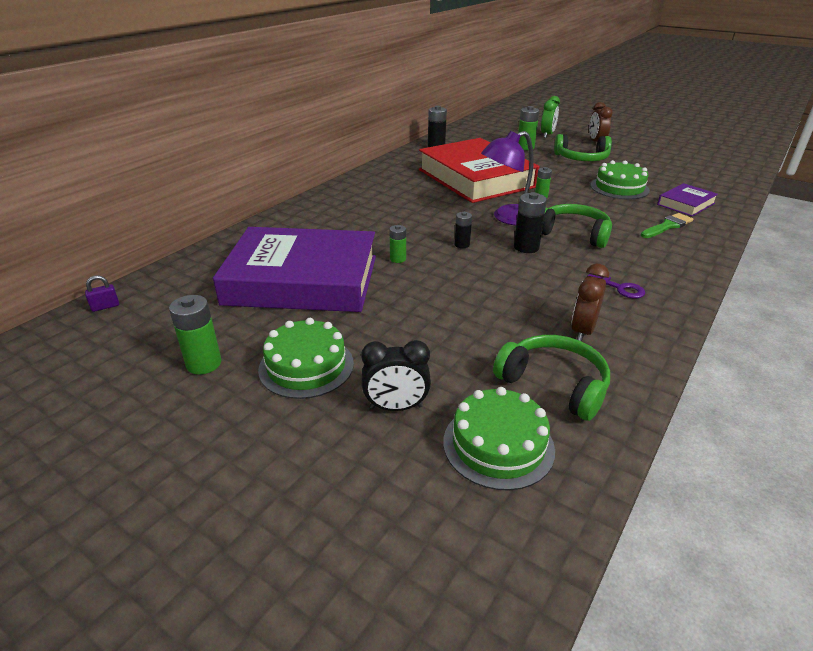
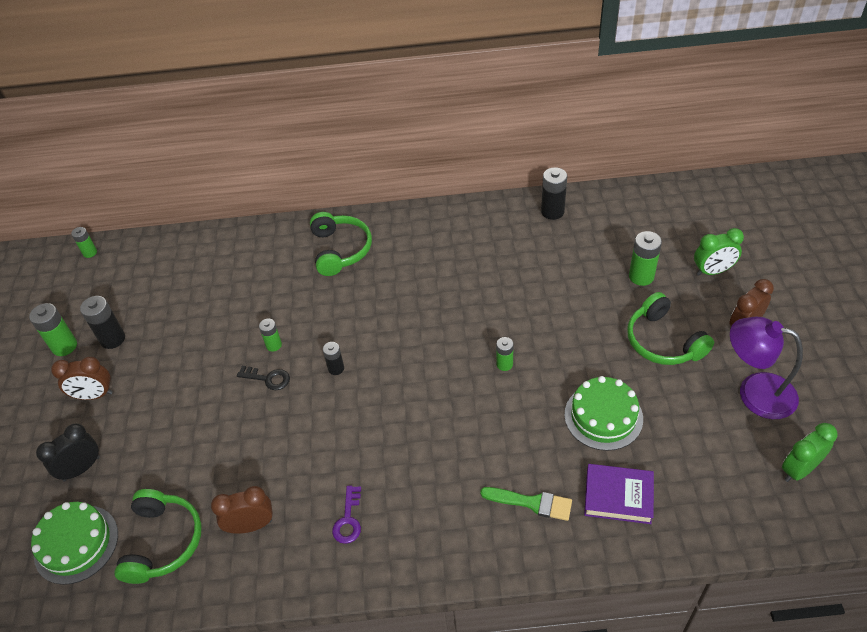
camera: 55 degrees right, 15 degrees up
(105, 306) = (90, 252): purple padlock -> green battery
(302, 280) = (196, 315): purple book -> none
(306, 366) = (94, 395): green cake -> brown clock
(396, 407) = (81, 468): black clock -> black clock turned 90 degrees clockwise
(430, 272) = (268, 378): none -> black key
(475, 178) = (498, 291): red book -> none
(508, 218) = (423, 368): purple lamp -> purple lamp (755, 392)
(526, 247) = (371, 414): black battery -> black battery (112, 339)
(573, 234) = (434, 434): green headphones -> green headphones (340, 250)
(708, 164) = (799, 470): none -> green clock

